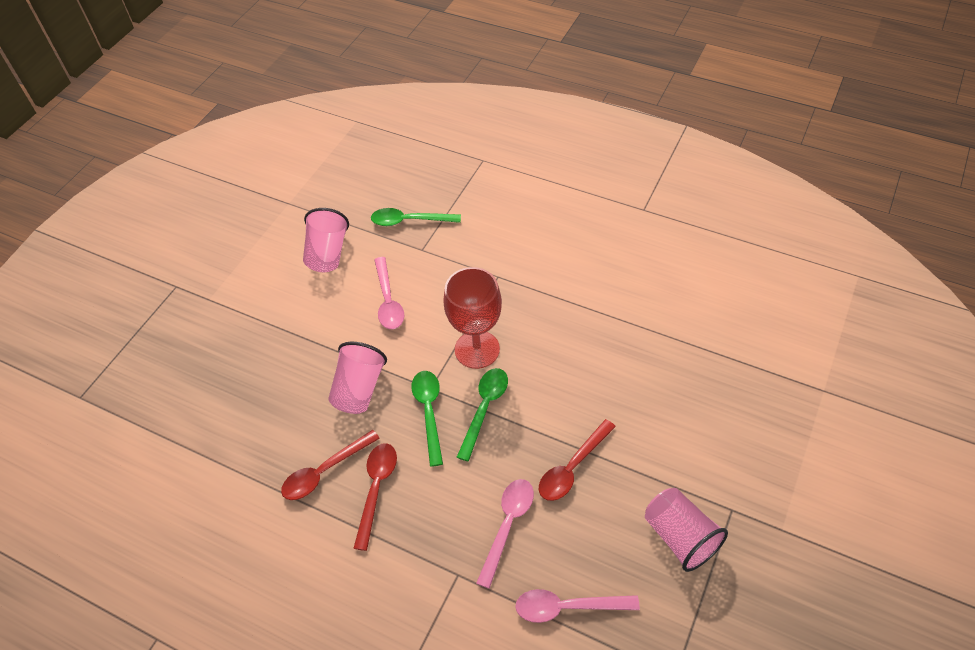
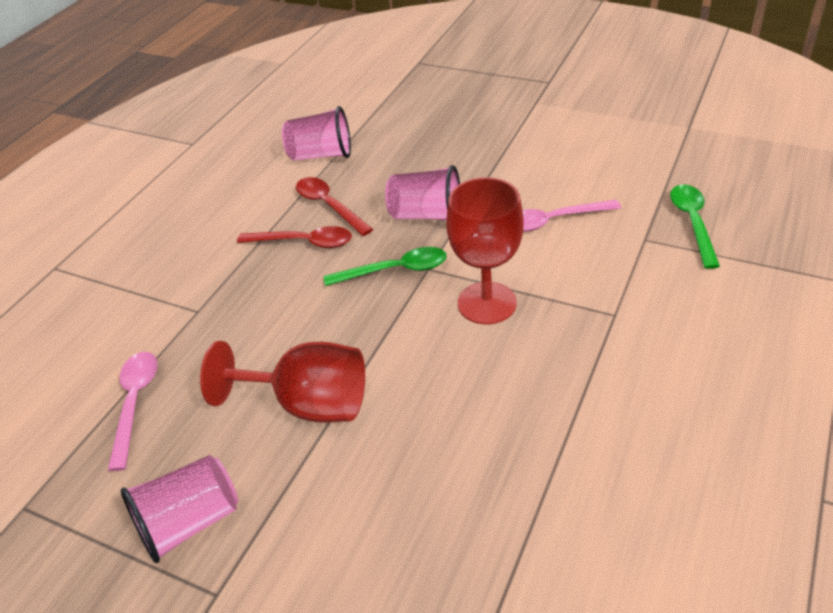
camera: 90 degrees right, 10 degrees down
(327, 253) = (617, 166): pink cup -> pink cup (321, 155)
(484, 409) = (398, 316): green spoon -> none
(507, 526) = (242, 346): pink spoon -> none
(572, 467) = (308, 404): red spoon -> red goblet

